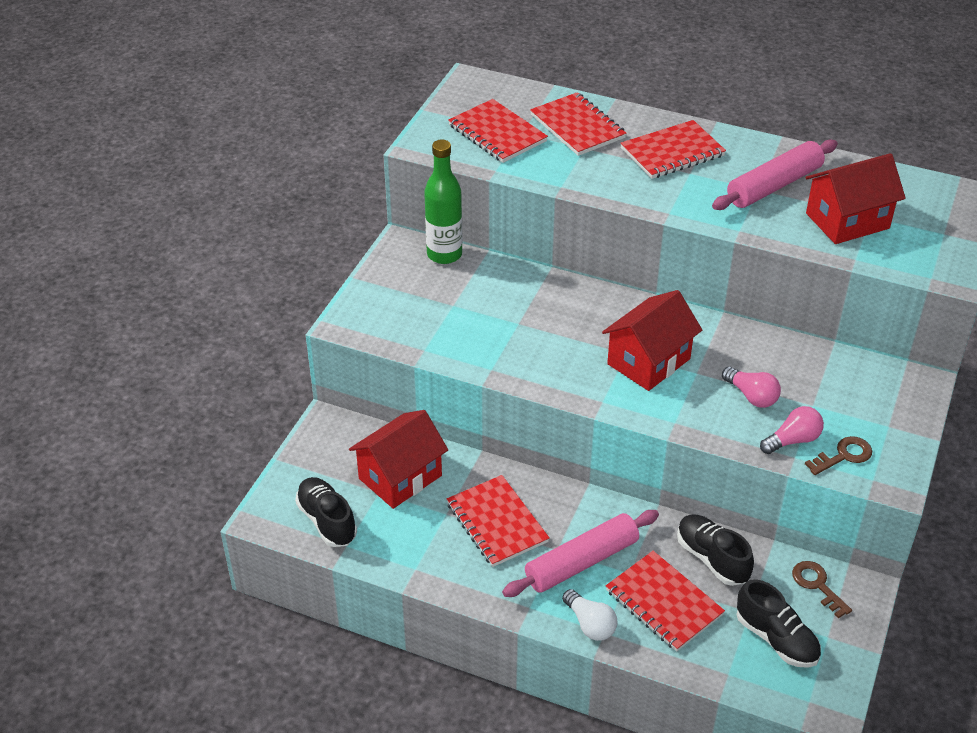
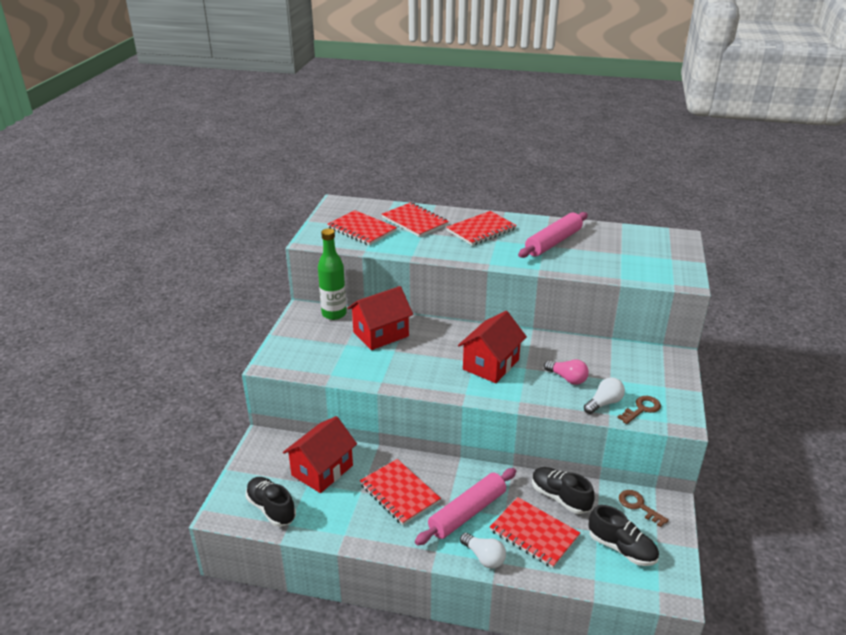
camera: 10 degrees left, 10 degrees down
(792, 440) = (604, 403): pink light bulb -> white light bulb
(847, 221) = (607, 257): red house -> red house (381, 334)

